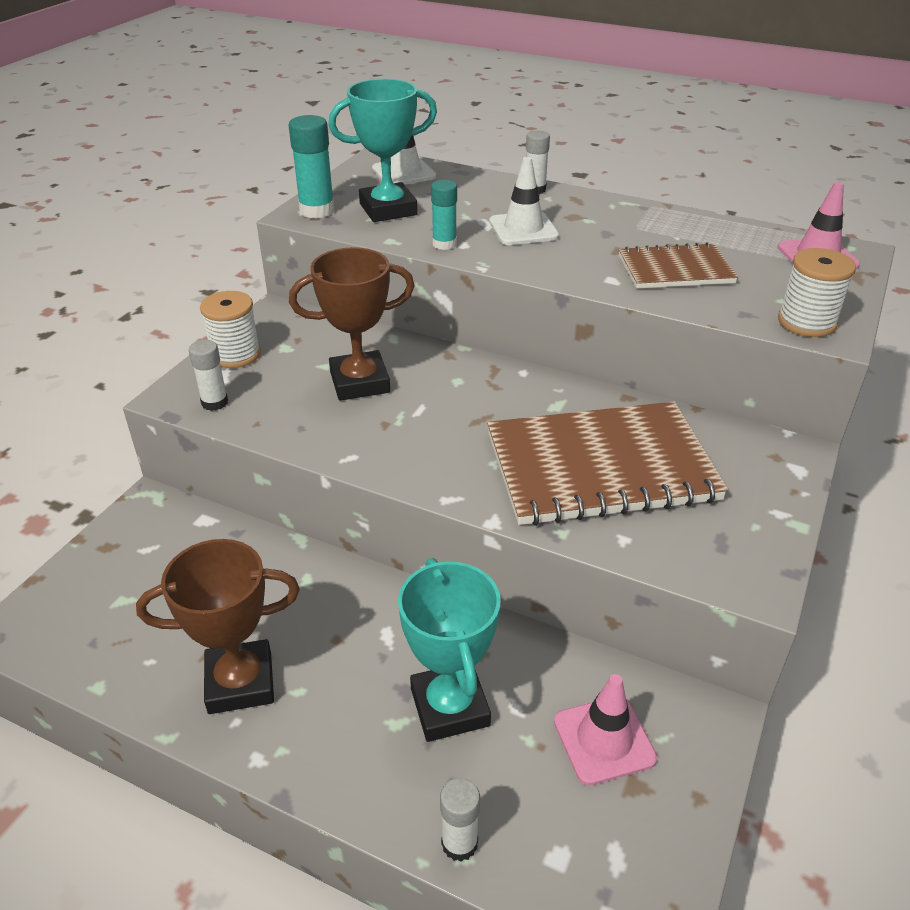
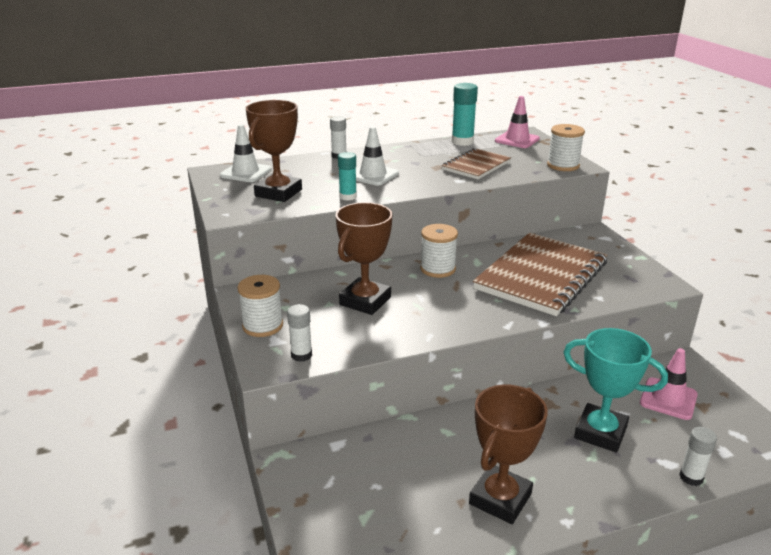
camera: 45 degrees left, 10 degrees down
(317, 210) = (235, 209): turquoise glue stick -> turquoise glue stick (462, 142)
(388, 209) = (278, 193): turquoise trophy -> brown trophy
(495, 389) = (438, 269): none -> white spool

